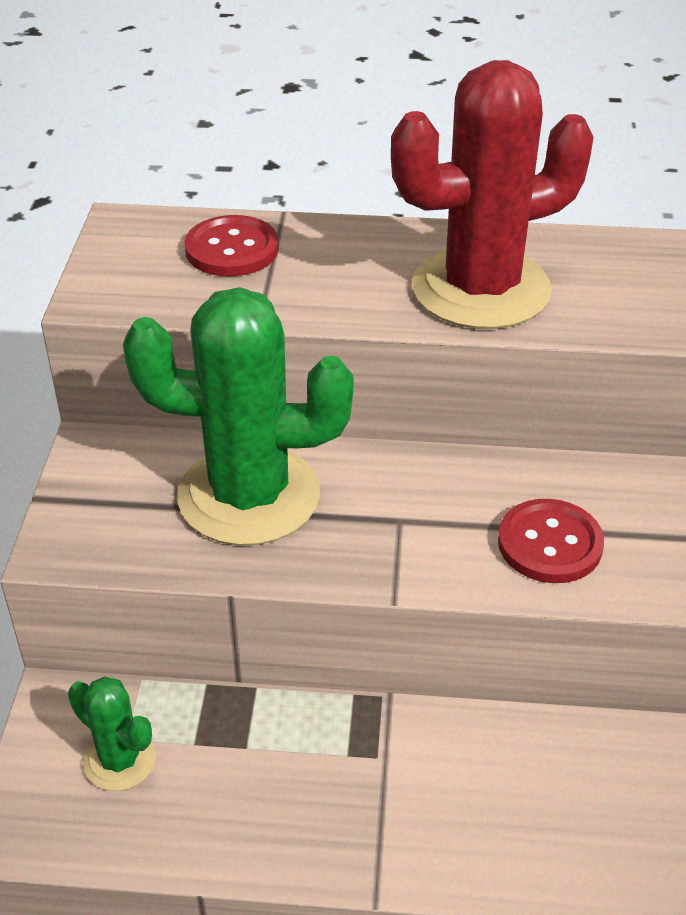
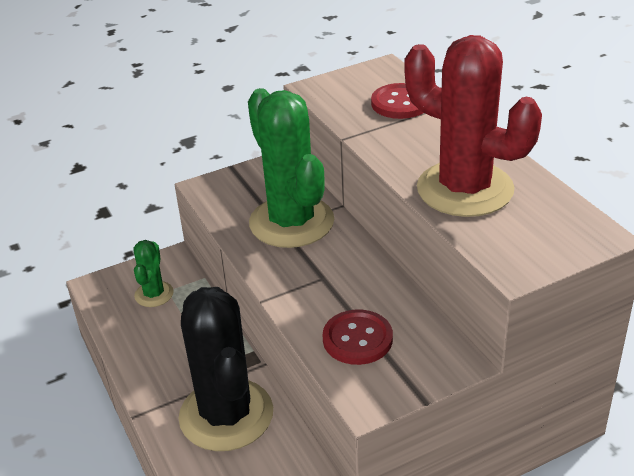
camera: 60 degrees right, 5 degrees down
(458, 783) = (226, 415): none -> black cactus

